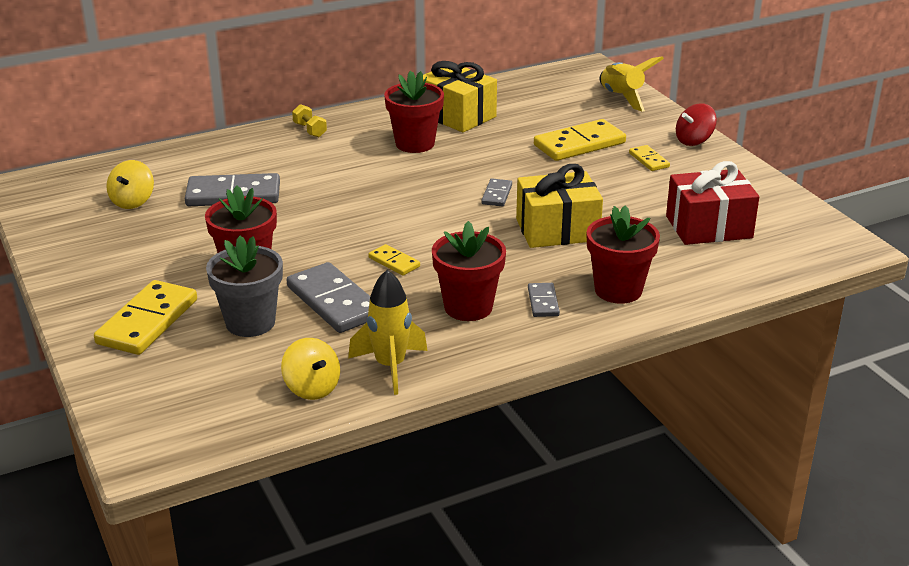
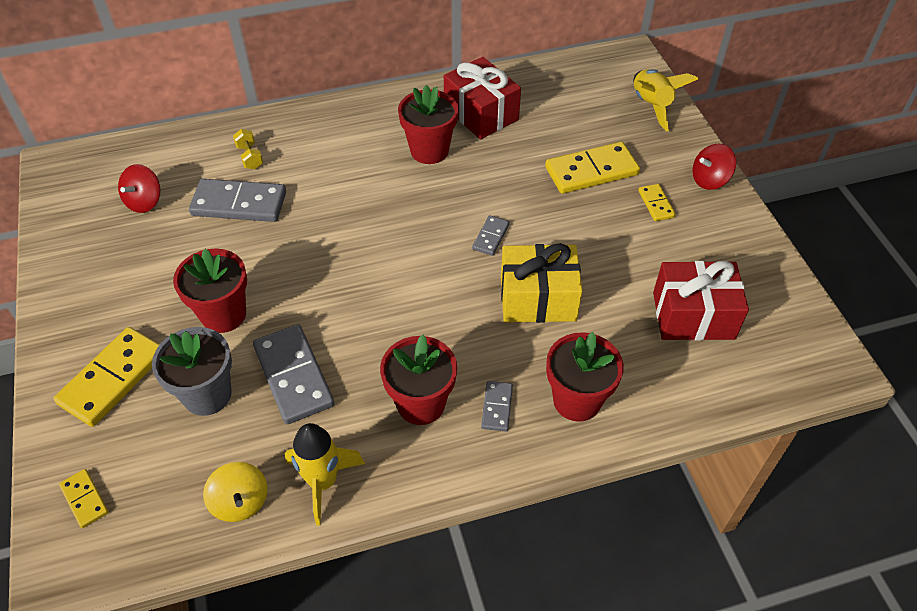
camera: 10 degrees right, 20 degrees up
(133, 201) = (144, 201): yellow spinning top -> red spinning top
(310, 130) = (334, 118): yellow dumbbell -> yellow dumbbell (250, 157)
(394, 262) = (365, 325): yellow domino -> yellow domino (84, 499)
(457, 116) = (481, 113): yellow gift -> red gift

